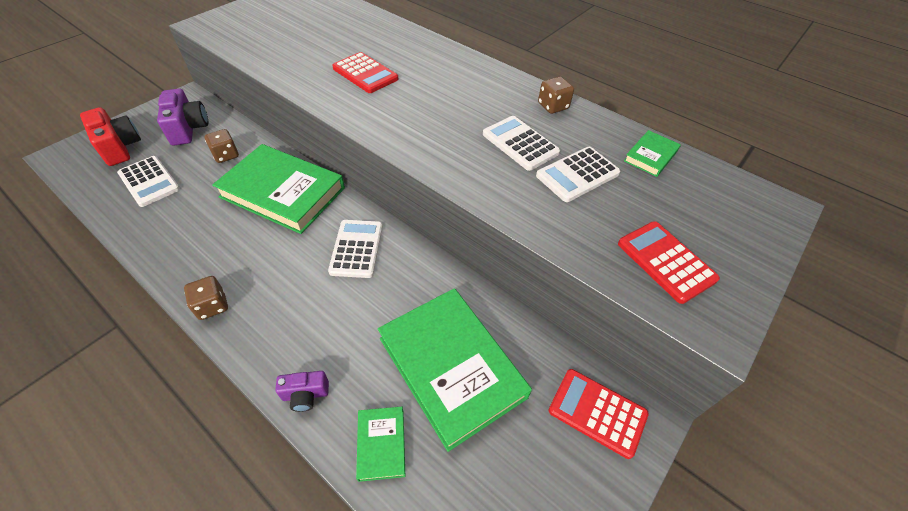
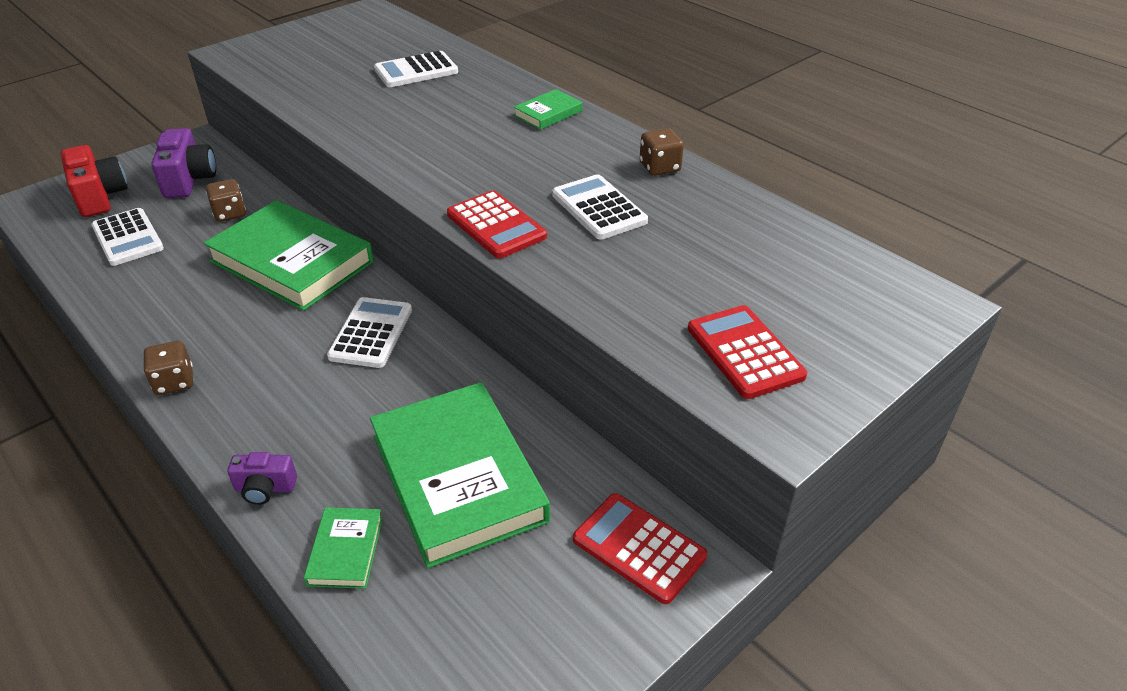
camera: 10 degrees right, 10 degrees down
(365, 73) = (420, 117): red calculator -> red calculator (496, 225)
(577, 175) = (663, 248): white calculator -> white calculator (416, 71)
(651, 156) = (774, 233): green book -> green book (548, 113)

